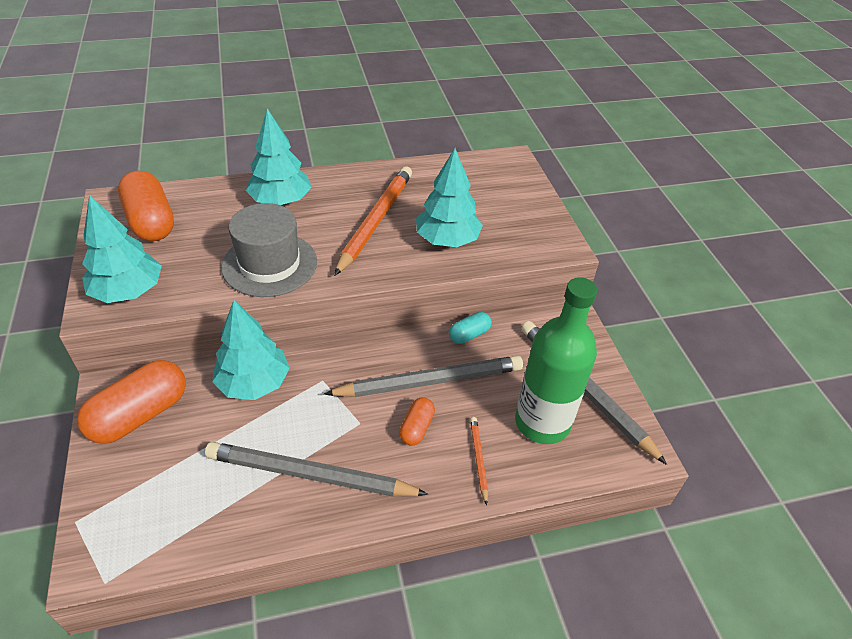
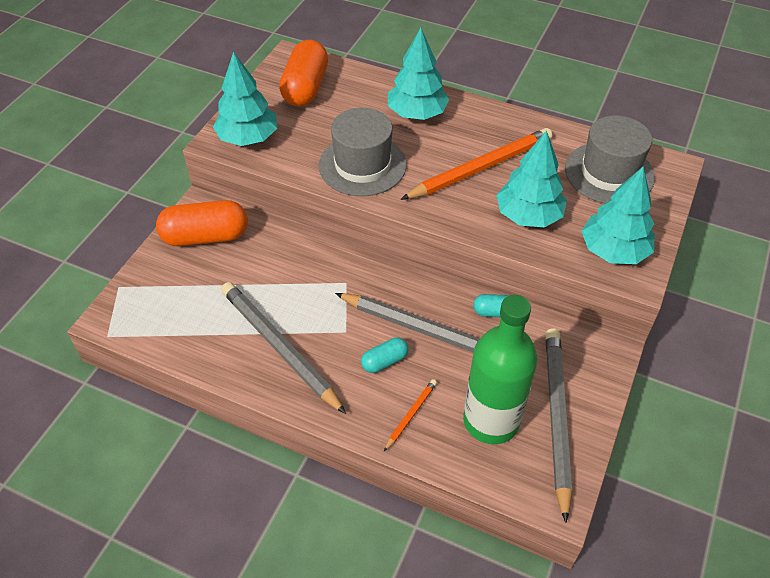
camera: 40 degrees right, 5 degrees up
(254, 383) = (296, 256): turquoise tree -> turquoise tree (613, 251)
(417, 428) = (384, 361): orange capsule -> turquoise capsule
(475, 182) = (609, 173): none -> grey hat

